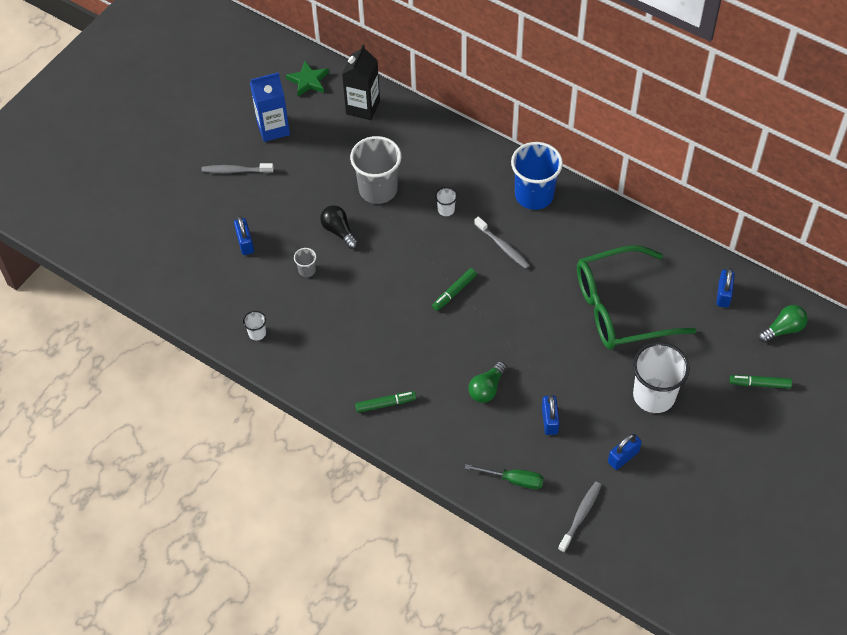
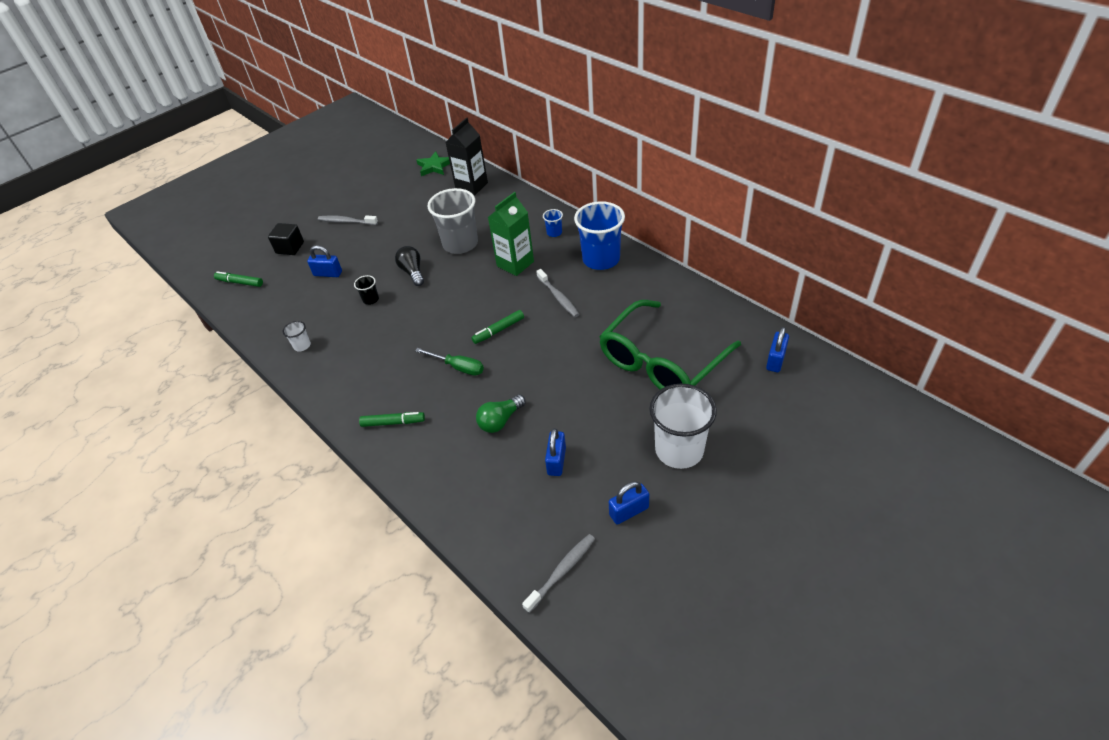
camera: 15 degrees right, 10 degrees down
(185, 213) = (290, 248): none -> black cube
(245, 243) = (328, 273): blue padlock -> blue padlock turned 75 degrees counterclockwise
(273, 128) = (391, 195): blue carton -> none
(307, 270) = (371, 299): grey cup -> black cup
(446, 210) = (515, 264): white cup -> green carton
(475, 165) = (554, 233): none -> blue cup
(513, 480) = (497, 518): green screwdriver -> green screwdriver (458, 367)
(620, 308) = (661, 361): green glasses -> green glasses turned 45 degrees counterclockwise
(759, 384) = (804, 453): green marker -> green marker (240, 282)
(783, 329) = (839, 400): green light bulb -> none

